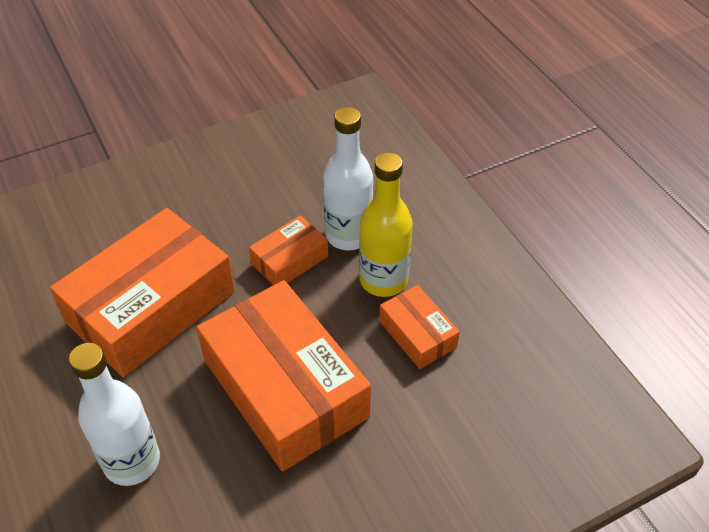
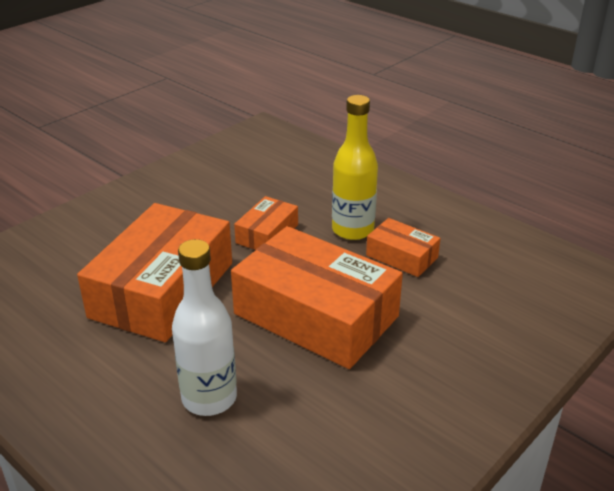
camera: 20 degrees left, 15 degrees down
(348, 235) = (306, 209): white bottle -> none

